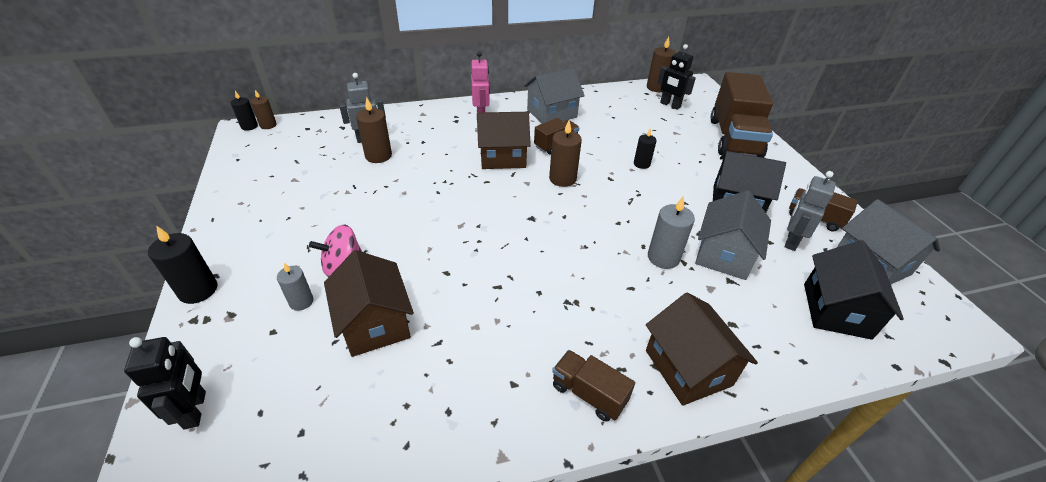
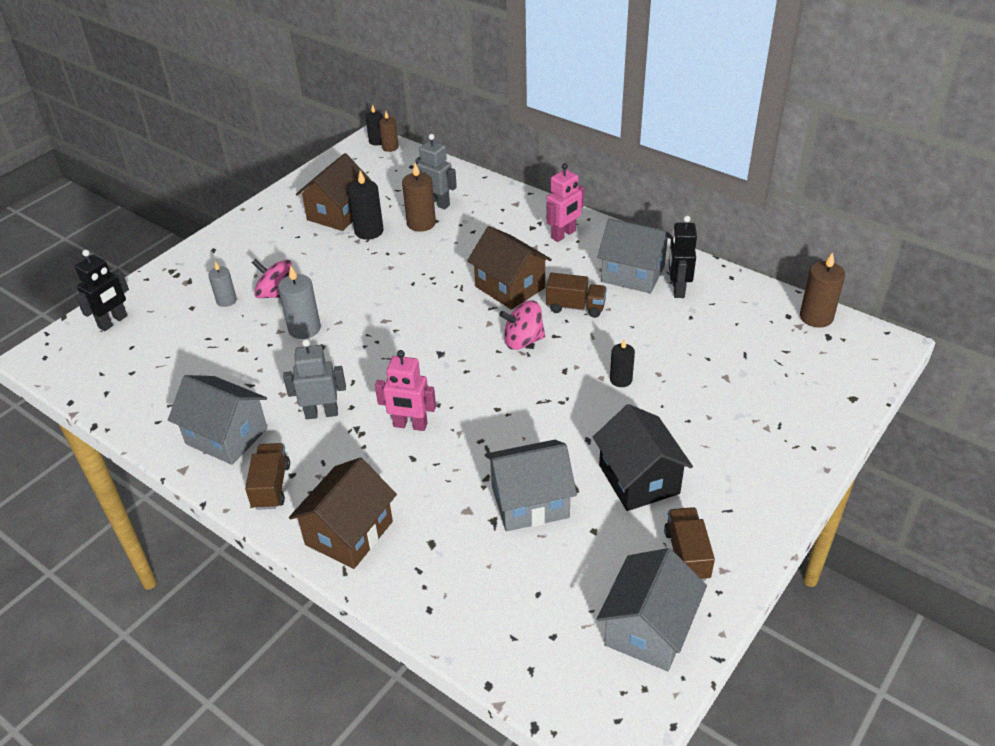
camera: 55 degrees right, 0 degrees up
(198, 290) = (194, 253): black candle -> black candle (369, 231)
(375, 323) = (239, 345): brown house -> brown house (338, 213)
(490, 395) = (226, 436): none -> grey house
(562, 179) = (523, 341): brown candle -> pink spinning top
(594, 271) = (410, 425): none -> pink robot
(663, 257) = (477, 461): grey candle -> grey candle (304, 329)
(670, 105) = (787, 346): black robot -> black robot (678, 289)
(734, 138) = (782, 428): brown truck -> none
(791, 241) = (615, 547): grey robot -> grey robot (321, 413)
(836, 310) = (529, 616): black house -> none

